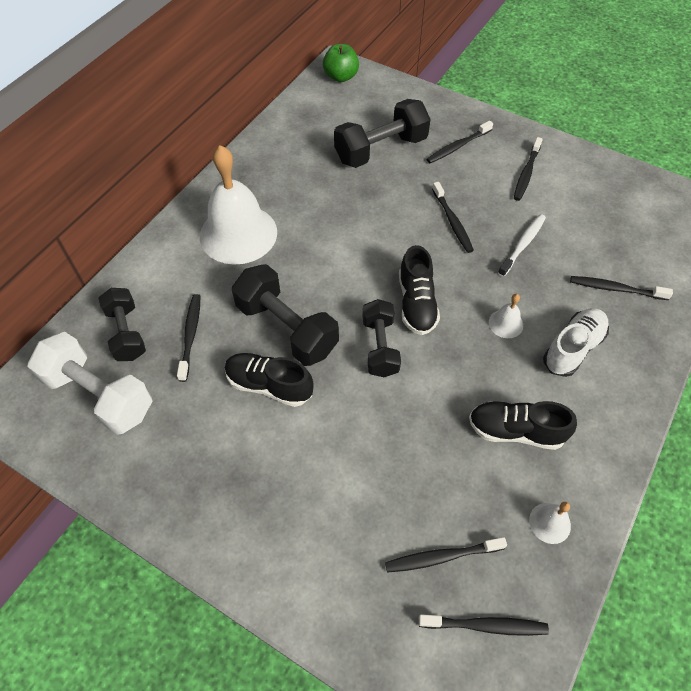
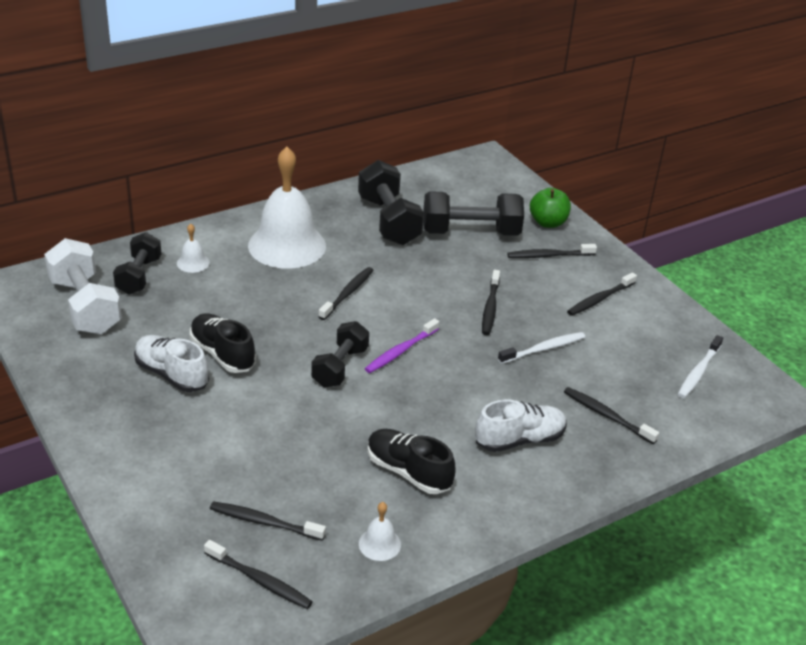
camera: 25 degrees right, 20 degrees down
(190, 336) = (187, 297): black toothbrush -> black toothbrush (347, 294)
(240, 433) = (172, 374): none -> white shoe
(286, 328) = (271, 323): black dumbbell -> black dumbbell (388, 221)
(341, 77) = (482, 167): green apple -> green apple (548, 223)
(416, 303) = (401, 351): black shoe -> purple toothbrush
(505, 323) = (471, 397): white bell -> white bell (193, 263)
(645, 211) = (698, 372): none -> white toothbrush

